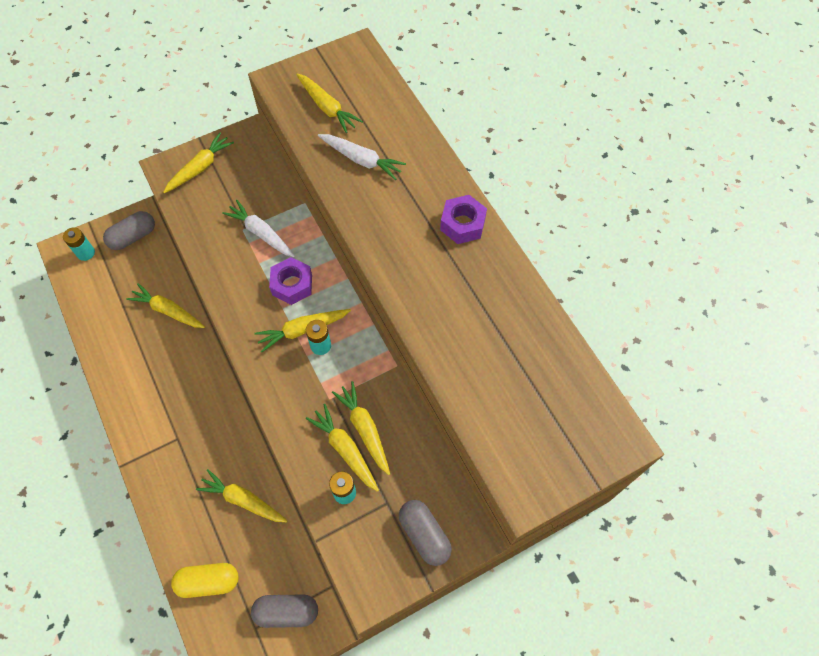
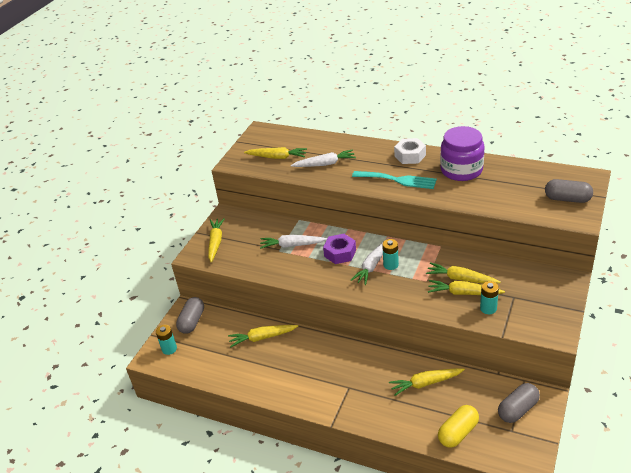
camera: 35 degrees left, 25 degrees down
(302, 330) = (372, 266): yellow carrot -> white carrot
(406, 251) = (398, 180): none -> turquoise fork
(424, 534) = (548, 294): grey capsule -> grey capsule (567, 199)
(462, 224) = (410, 156): purple nut -> white nut
(490, 297) = (461, 170): none -> purple jar

